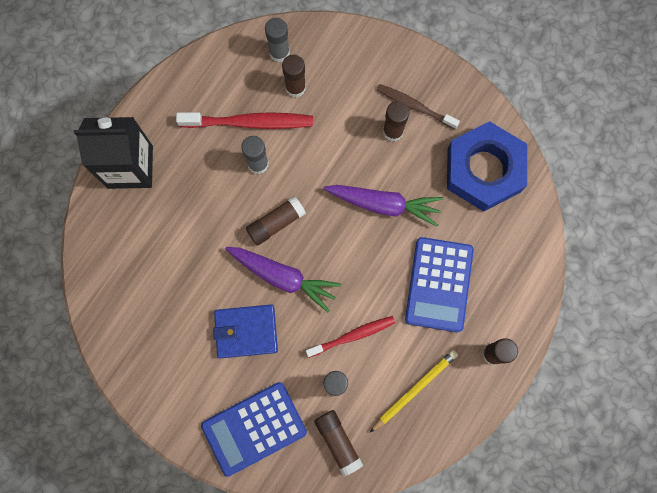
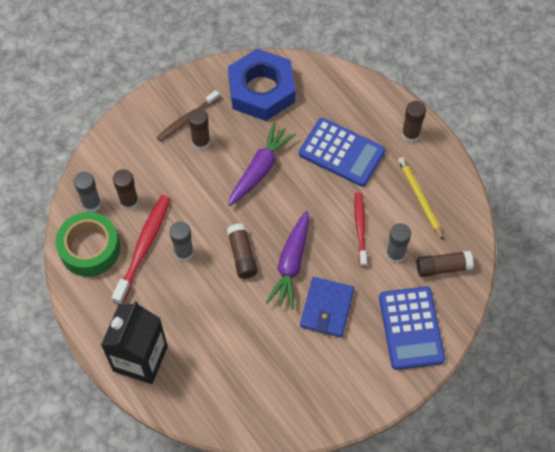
camera: 70 degrees left, 15 degrees down
(229, 72) = (90, 249): none -> green tape
(283, 277) = (291, 264): purple carrot -> purple carrot turned 150 degrees clockwise

